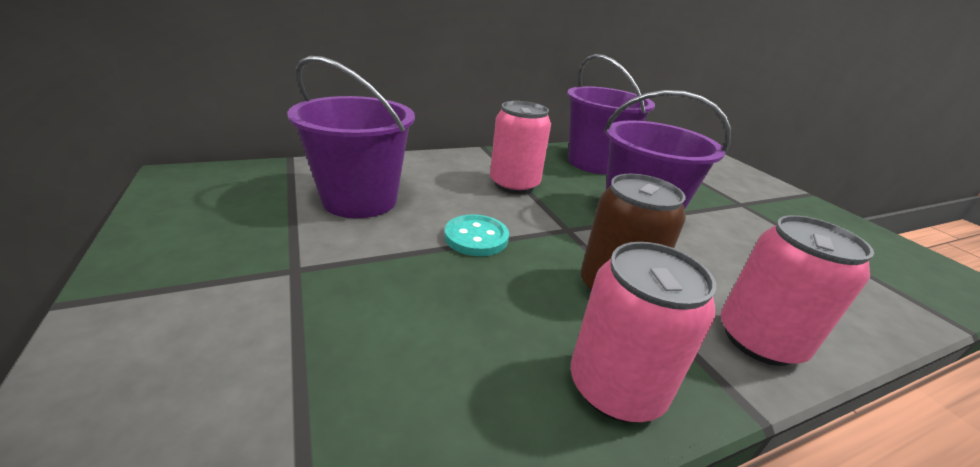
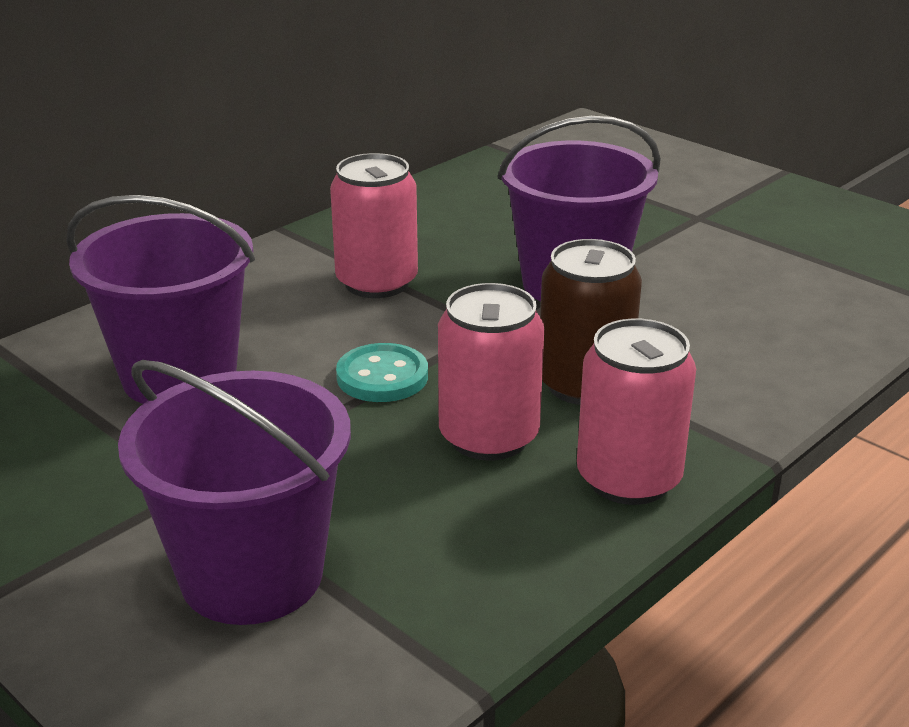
camera: 20 degrees left, 0 degrees up
(594, 163) = (470, 208): purple bucket -> purple bucket (251, 575)
(759, 340) = (753, 389): pink can -> pink can (488, 437)

